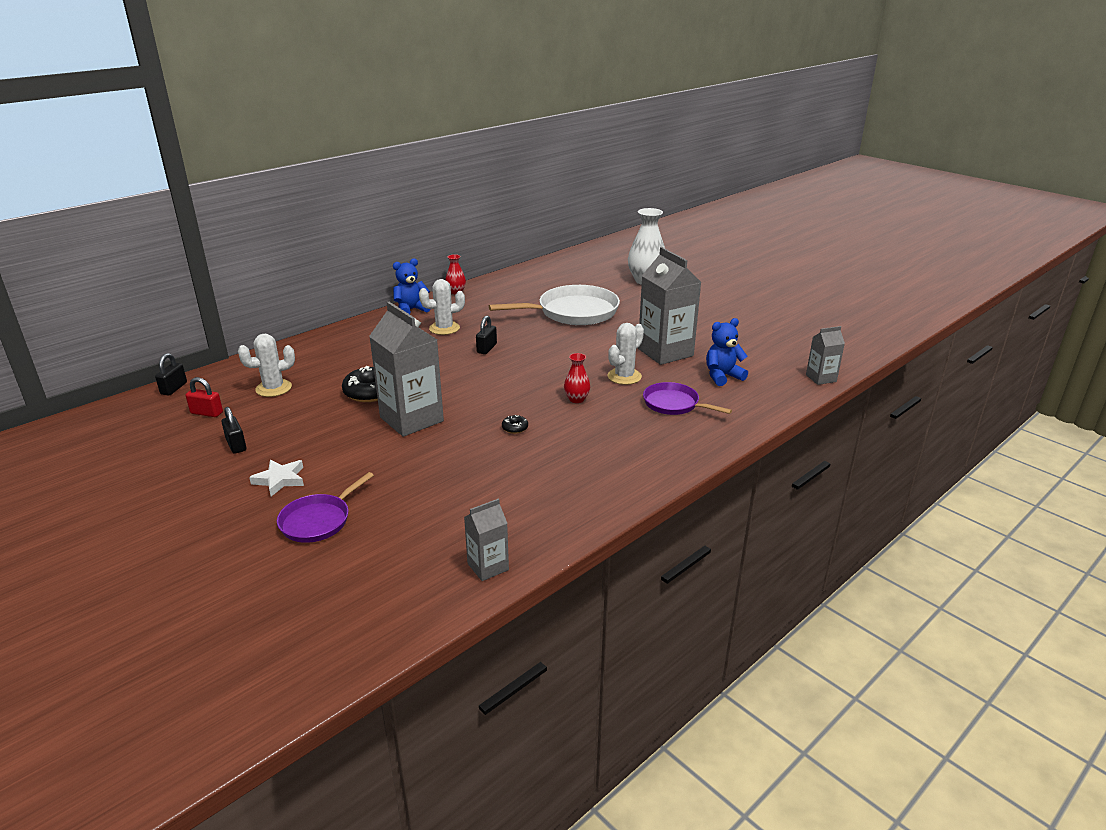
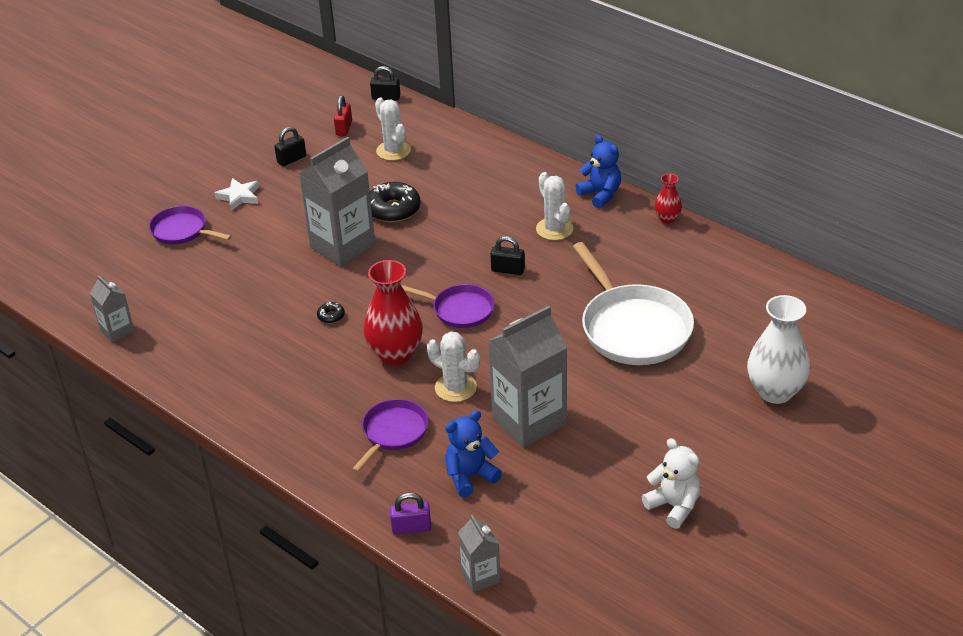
camera: 85 degrees right, 10 degrees up
(529, 370) = (460, 310): none -> purple pan
(576, 399) = (395, 354): red vase -> red vase, size x1.95
(722, 376) = (470, 476): blue teddy bear -> blue teddy bear turned 90 degrees counterclockwise
(746, 316) = (673, 506): none -> white teddy bear
(778, 401) = (411, 528): none -> purple padlock

